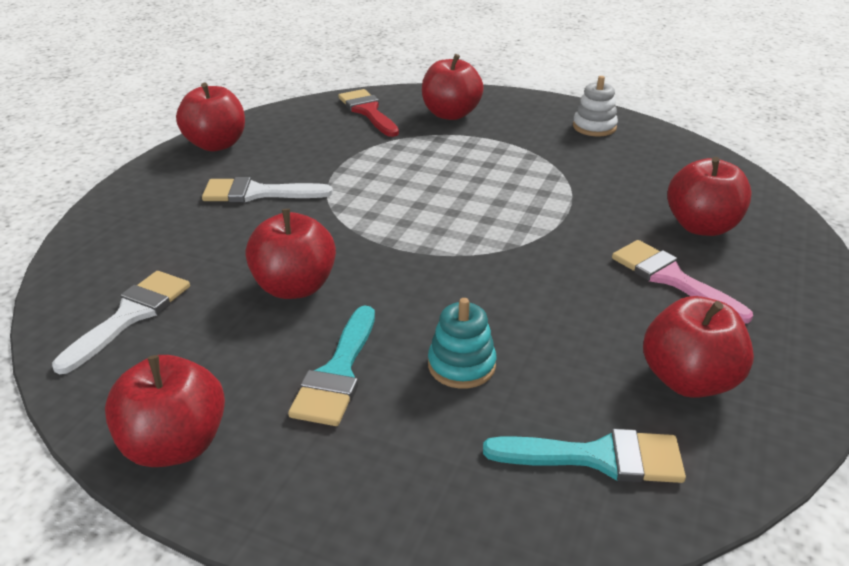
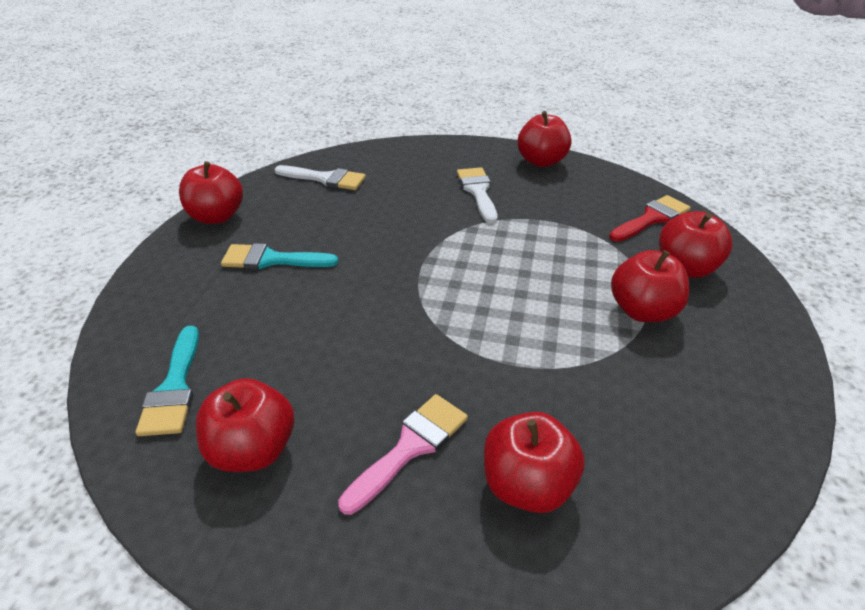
camera: 80 degrees right, 5 degrees up
(295, 287) = (361, 228): red apple -> red apple (642, 311)
(461, 365) = (277, 312): turquoise stacking toy -> none
(594, 127) = (740, 385): white stacking toy -> none

